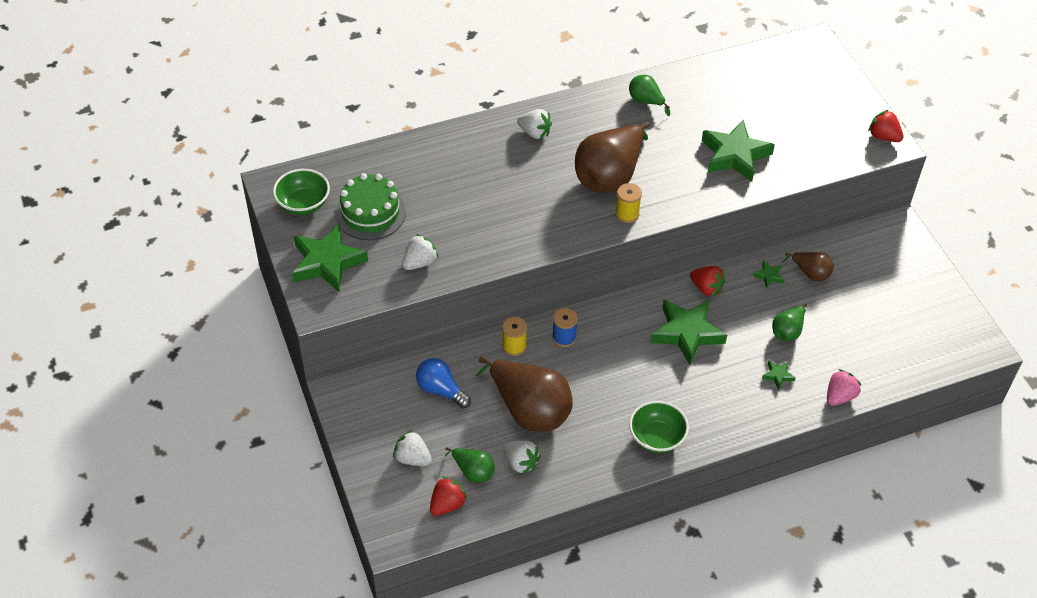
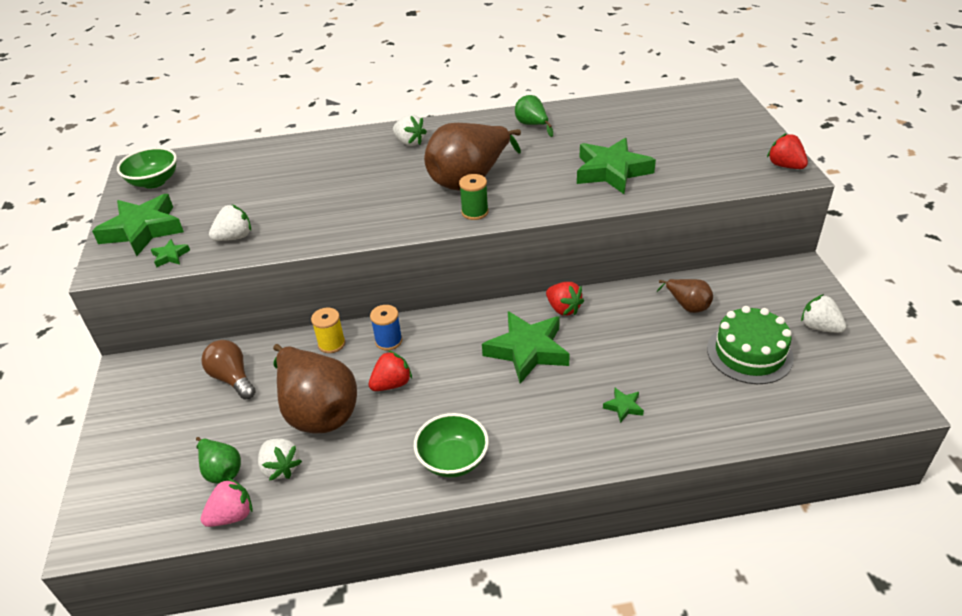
camera: 15 degrees right, 10 degrees down
(370, 213) = (212, 193): green cake -> green cake (749, 353)
(412, 458) = (163, 446): white strawberry -> white strawberry (819, 327)
(441, 390) = (232, 378): blue light bulb -> brown light bulb
(447, 504) = (172, 505): red strawberry -> red strawberry (392, 384)
(627, 214) = (475, 212): yellow spool -> green spool
(769, 276) = (638, 303): green star -> green star (170, 256)
(788, 331) = (647, 360): green pear -> none
(839, 396) = (697, 439): pink strawberry -> pink strawberry (232, 515)

